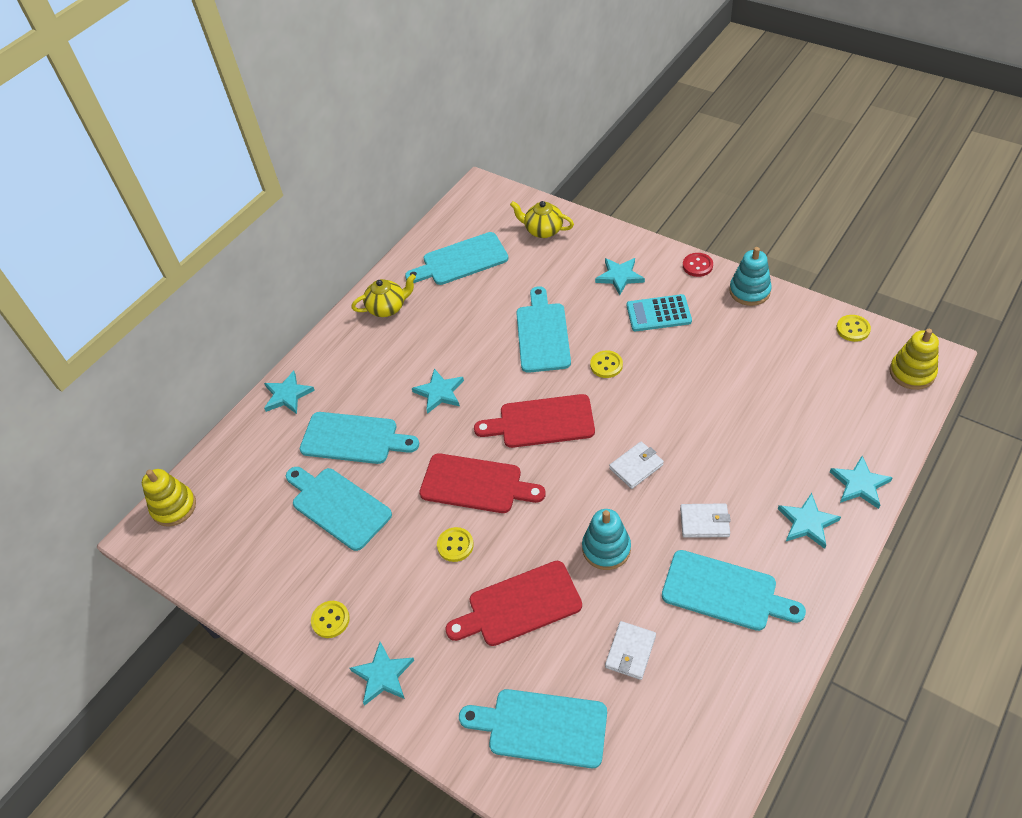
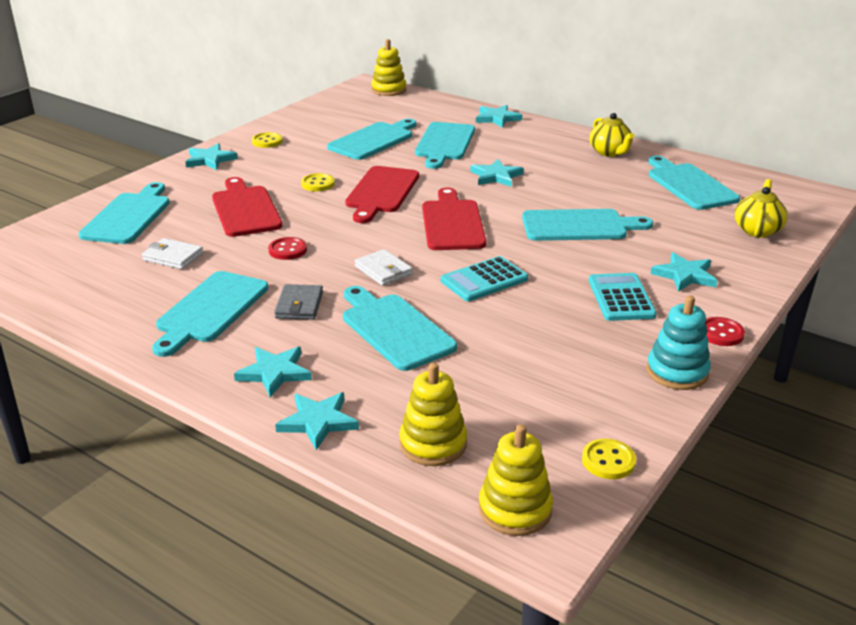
camera: 85 degrees right, 20 degrees down
(606, 365) = (532, 260): yellow button -> none
(606, 548) = (287, 250): turquoise stacking toy -> red button
(643, 395) = (484, 280): none -> turquoise calculator
(704, 522) = (299, 305): white wallet -> grey wallet
(729, 450) = (394, 329): none -> turquoise cutting board
(863, 416) = (433, 444): none -> yellow stacking toy

